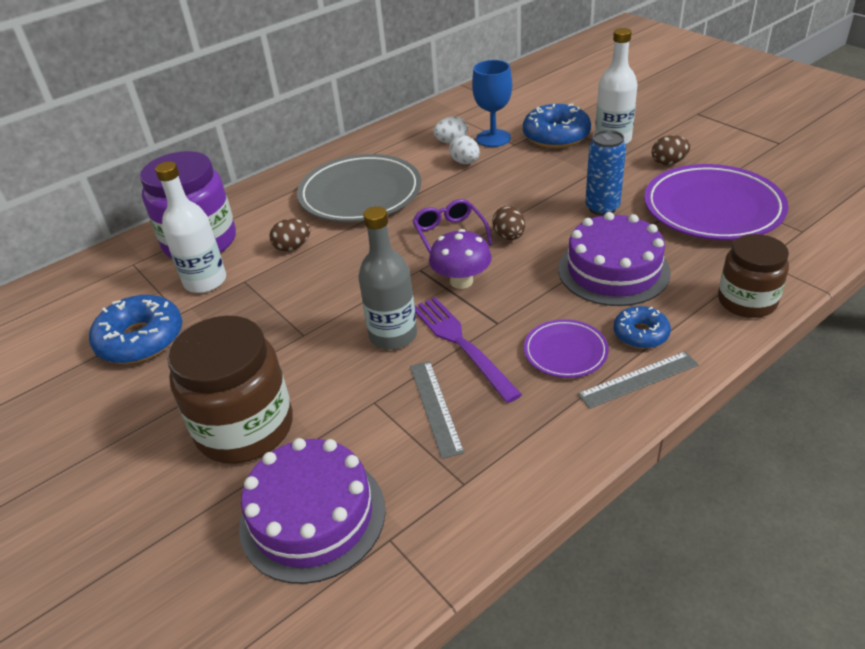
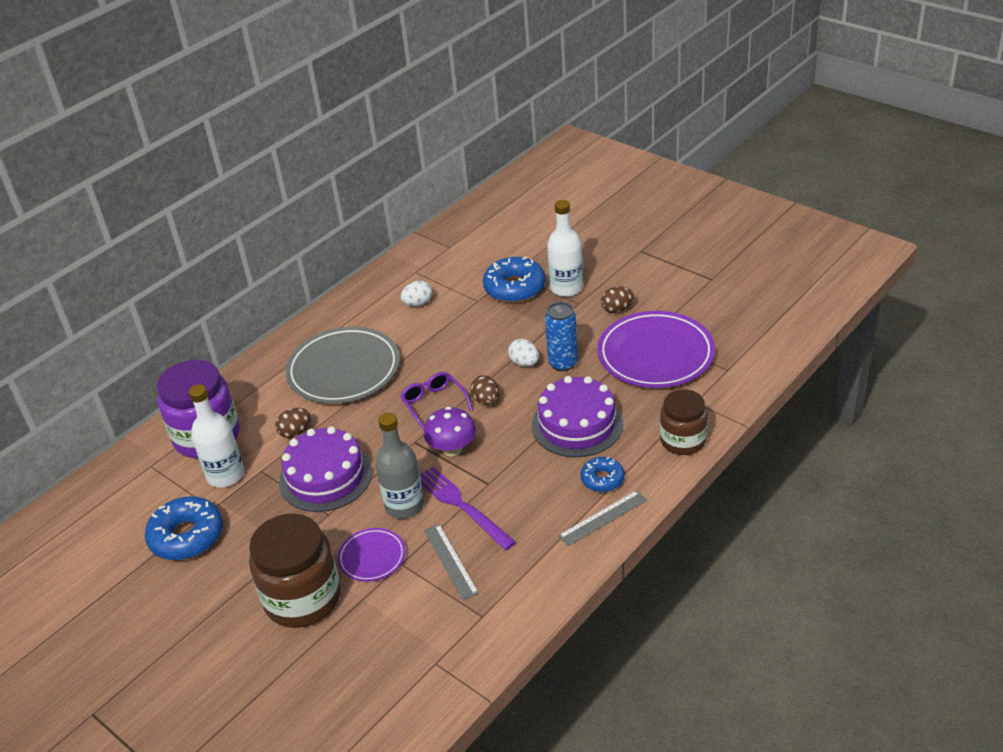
camera: 10 degrees left, 0 degrees up
(312, 516) = (375, 656): purple cake -> purple cake (325, 477)
(465, 162) = (435, 326): white egg -> white egg (524, 363)
(493, 138) = (456, 295): blue goblet -> none
(565, 352) = (545, 502): purple plate -> purple plate (372, 557)

